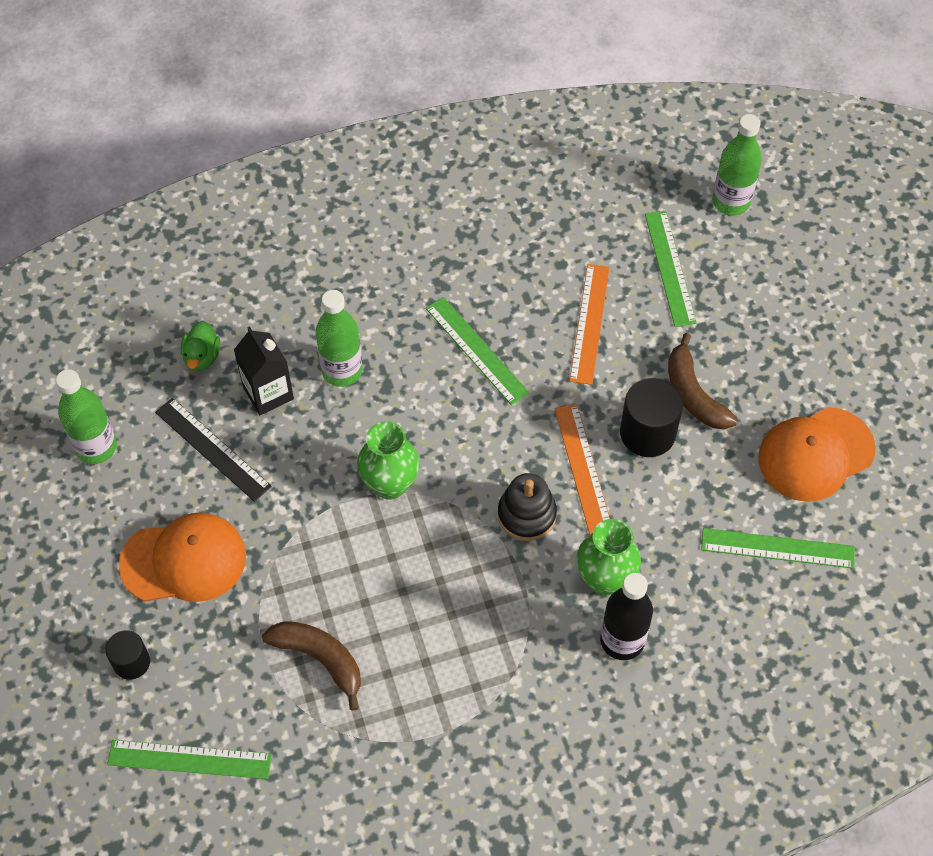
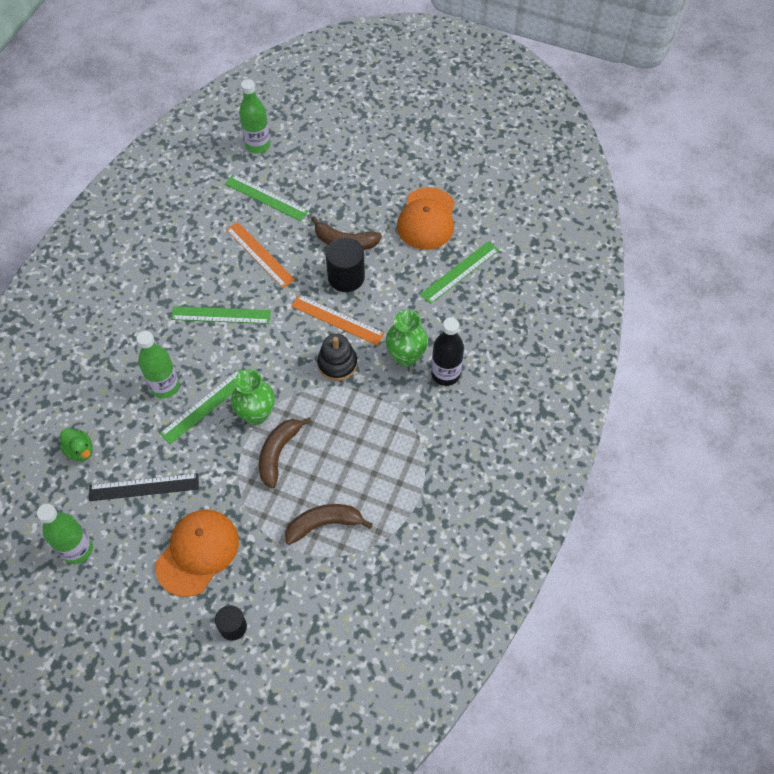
camera: 50 degrees left, 0 degrees up
(189, 760) = (321, 637): green ruler -> green ruler (205, 406)
(268, 393) = (139, 433): black carton -> none
(363, 544) = (278, 453): none -> brown banana

